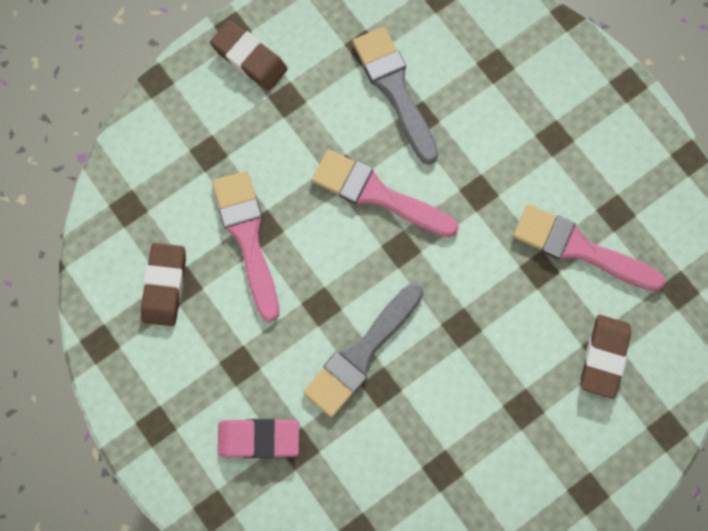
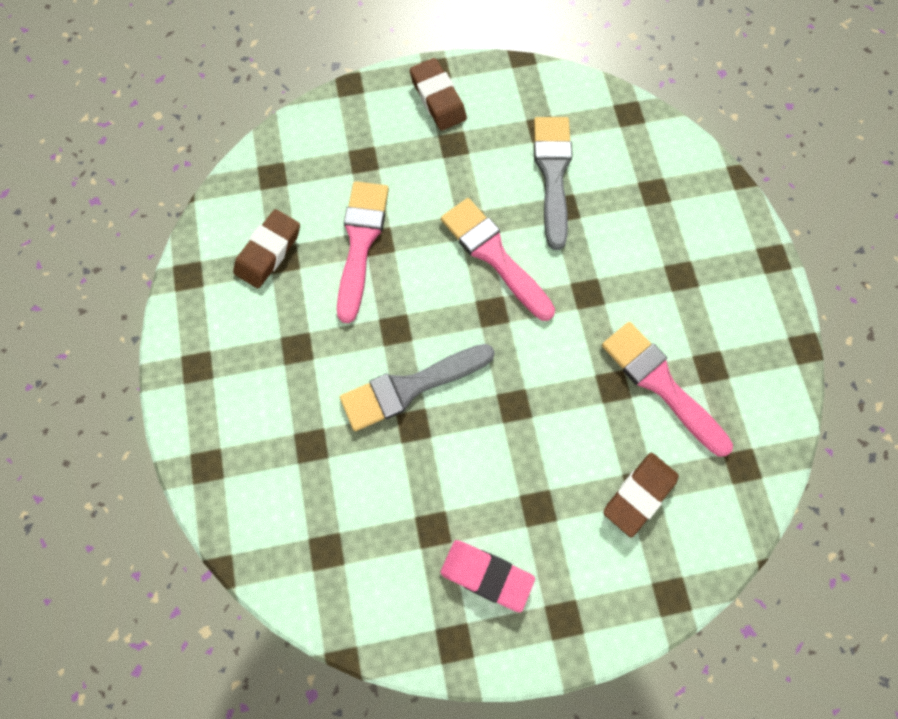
camera: 25 degrees right, 5 degrees down
(259, 438) = (280, 420): pink eraser -> pink eraser (486, 575)

